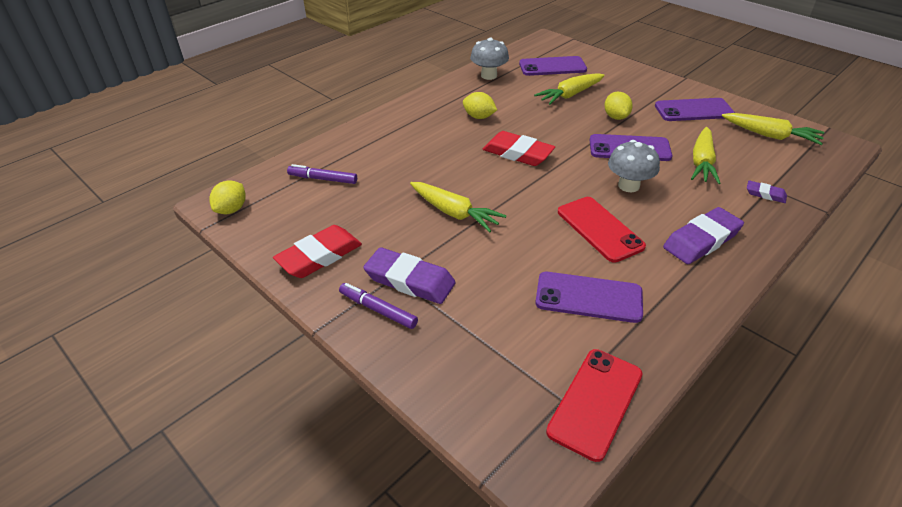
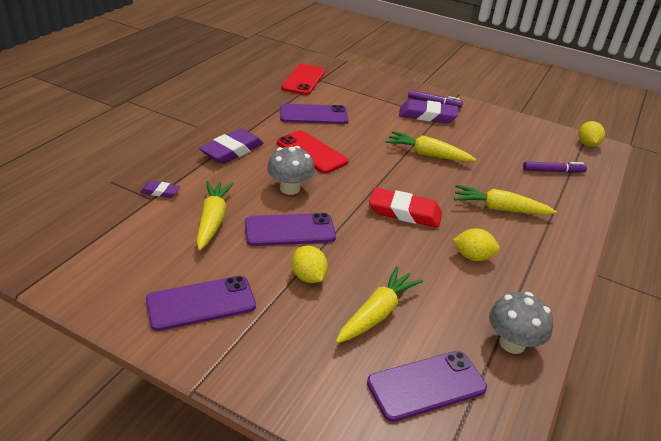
camera: 160 degrees right, 5 degrees down
(319, 256) = (494, 123): red eraser -> none
(770, 136) = (113, 268): yellow carrot -> yellow carrot (499, 209)

